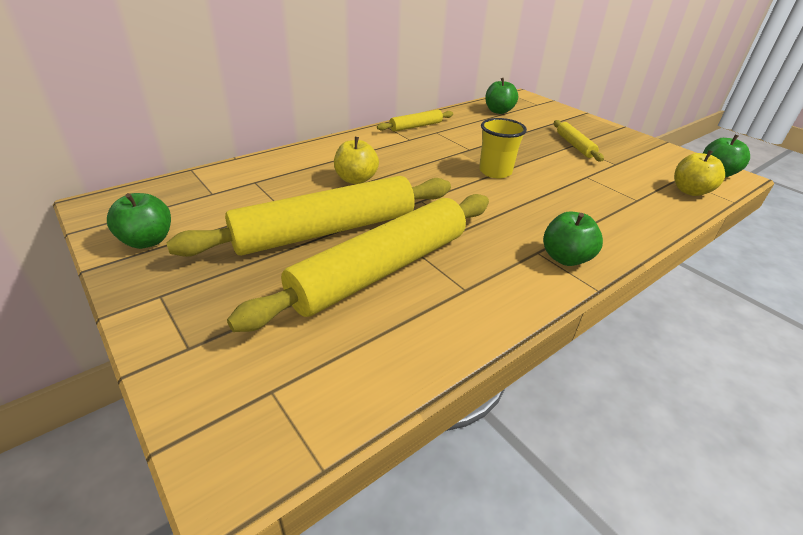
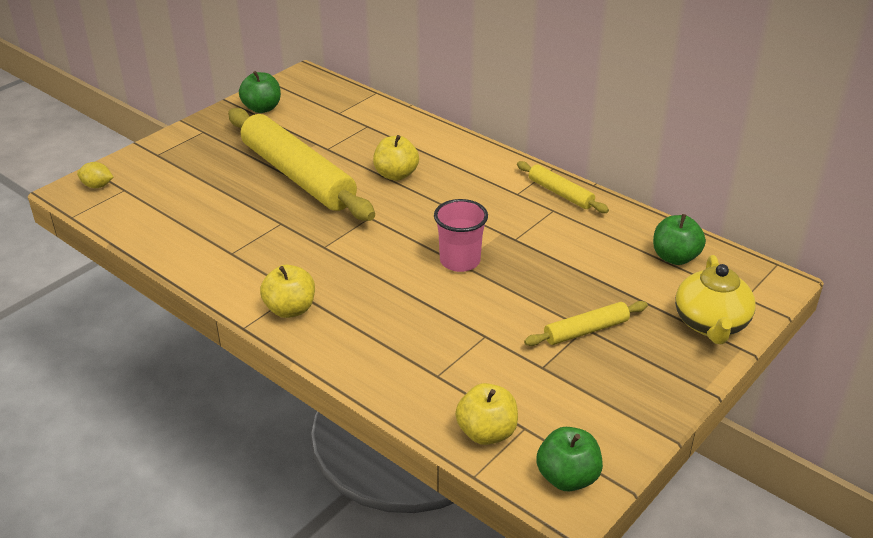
camera: 80 degrees right, 0 degrees up
(238, 430) = (97, 186): none -> yellow lemon
(381, 269) = (249, 210): yellow rolling pin -> none
(495, 172) = (460, 261): yellow cup -> pink cup
(563, 115) = (710, 324): none -> yellow teapot
(565, 258) = (290, 309): green apple -> yellow apple

